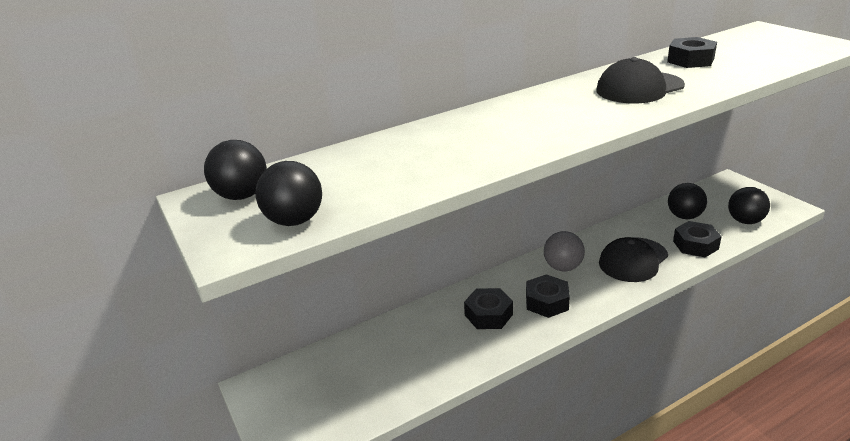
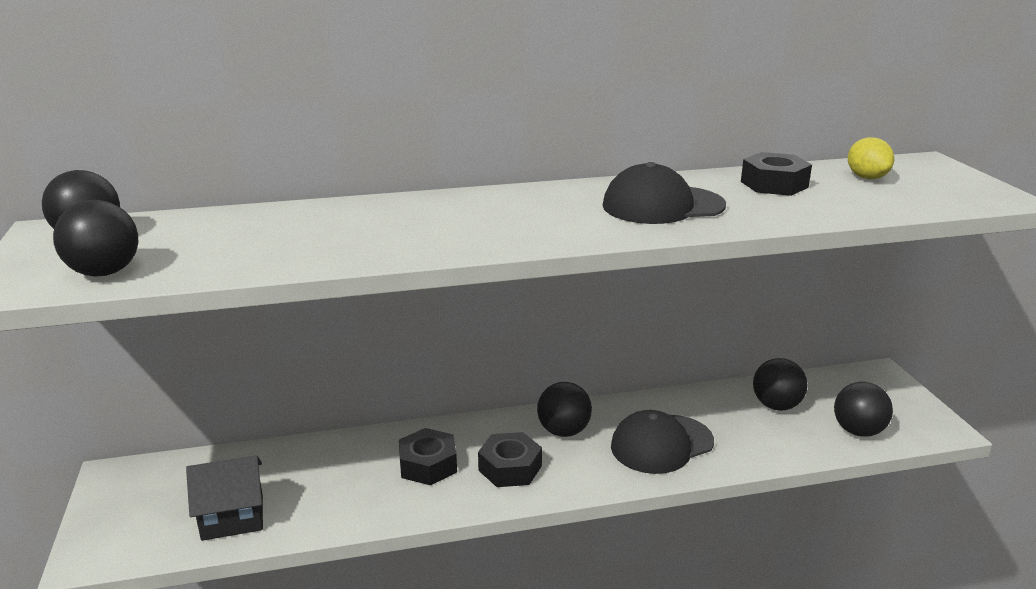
camera: 15 degrees right, 5 degrees down
(375, 392) = (232, 517): none -> black house
(563, 267) = (563, 431): grey ball -> black ball
(695, 245) = (761, 445): black nut -> none
(740, 45) = (866, 177): none -> yellow lemon

